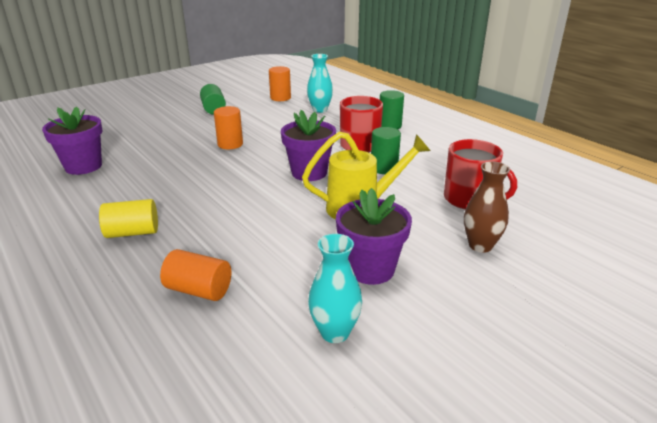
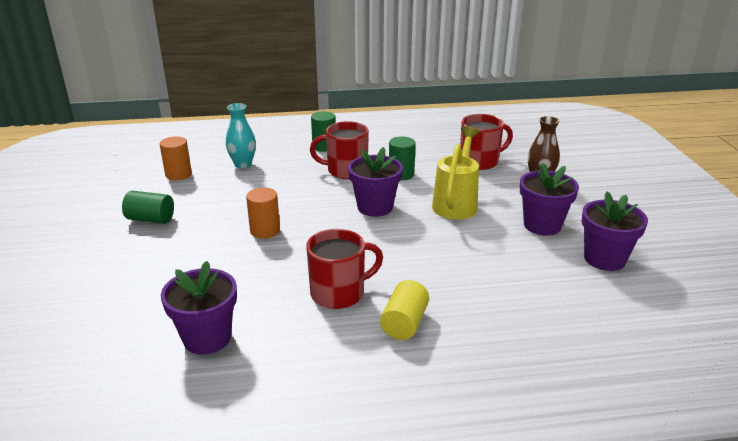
camera: 60 degrees left, 0 degrees up
(161, 194) = (339, 293): none -> red mug
(199, 290) = (524, 303): orange cylinder -> none
(335, 332) = (604, 259): turquoise vase -> purple flower pot

